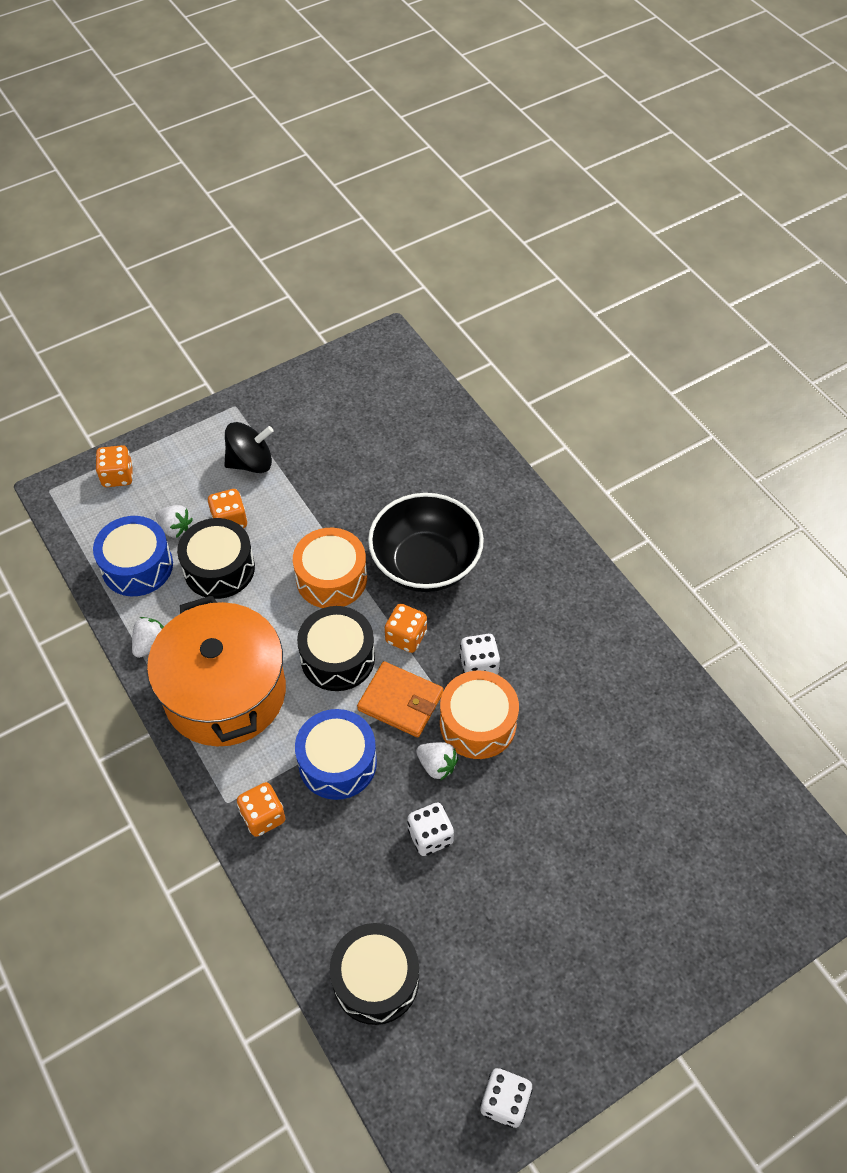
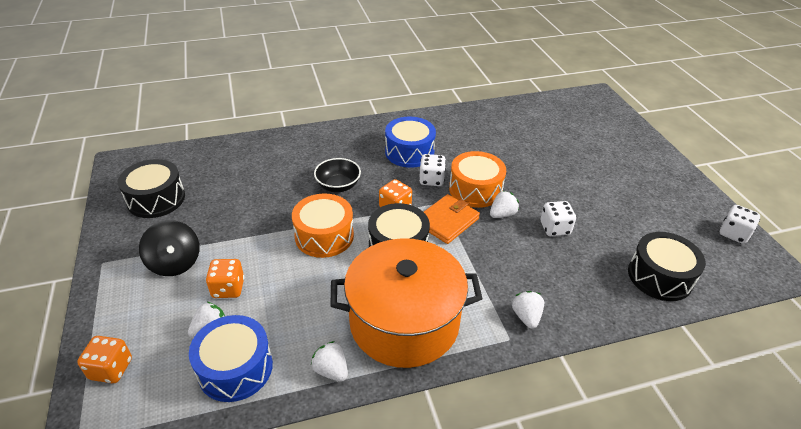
camera: 75 degrees left, 15 degrees down
(219, 568) = (275, 304): black drum -> black drum (156, 199)
(251, 462) = (175, 263): black spinning top -> black spinning top turned 150 degrees clockwise
(263, 816) = (526, 317): orange dice -> white strawberry
(337, 762) = (488, 264): blue drum -> blue drum (409, 152)
(425, 563) = (338, 186): black bowl -> black bowl, size x0.55

